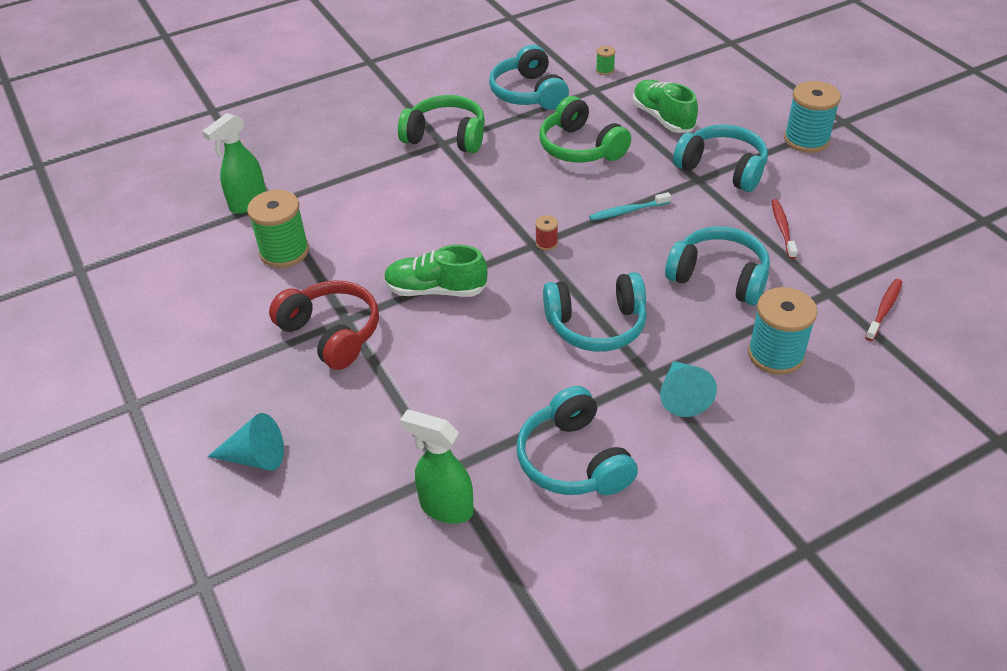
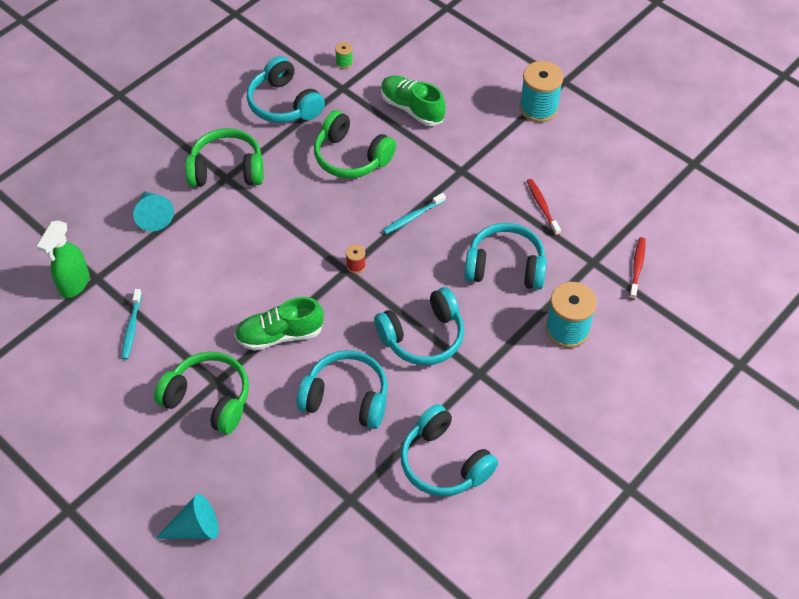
camera: 20 degrees left, 10 degrees up
(284, 252) = (131, 328): green spool -> turquoise toothbrush
(331, 333) = (208, 399): red headphones -> green headphones
(445, 507) = (362, 528): green spray bottle -> none
(682, 396) = (508, 385): turquoise cone -> turquoise cone (153, 215)
(722, 169) = (478, 154): turquoise headphones -> turquoise headphones (346, 398)

